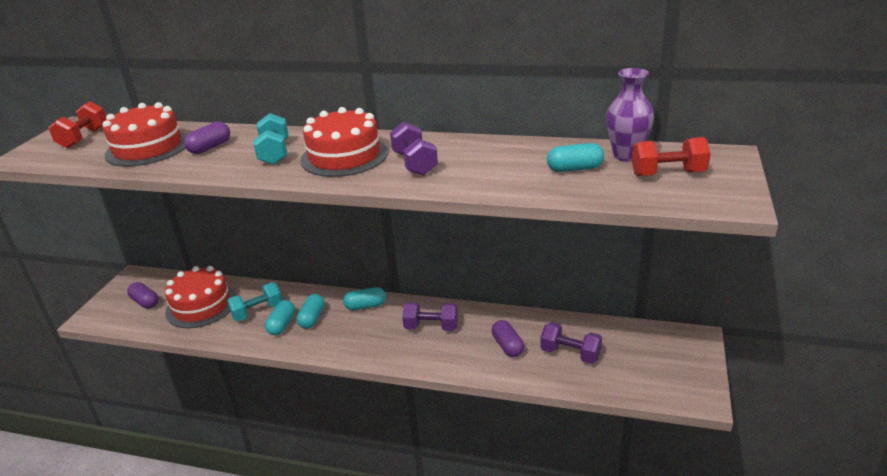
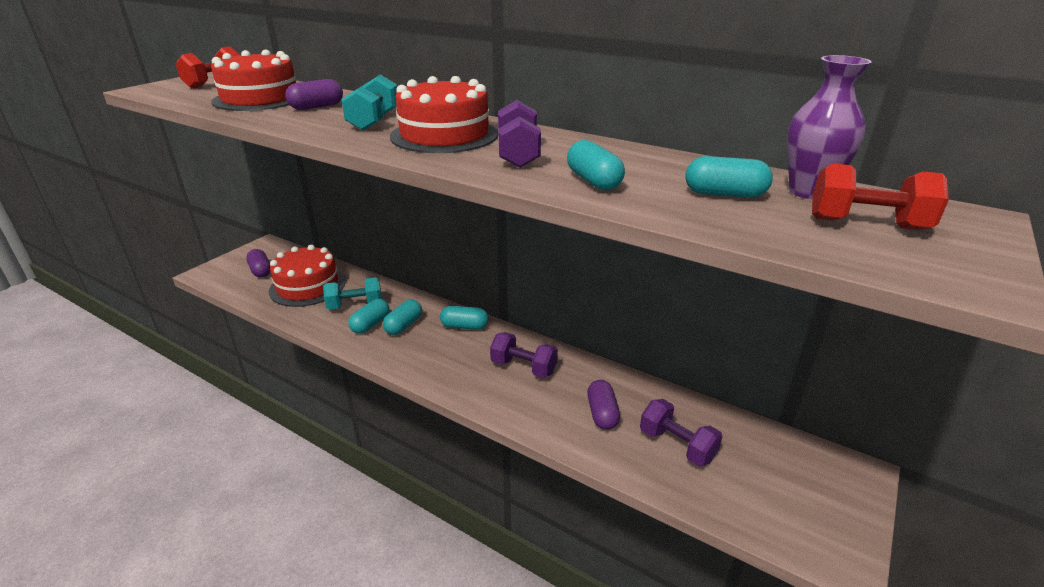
camera: 15 degrees right, 0 degrees up
(483, 176) = (593, 181): none -> turquoise capsule

